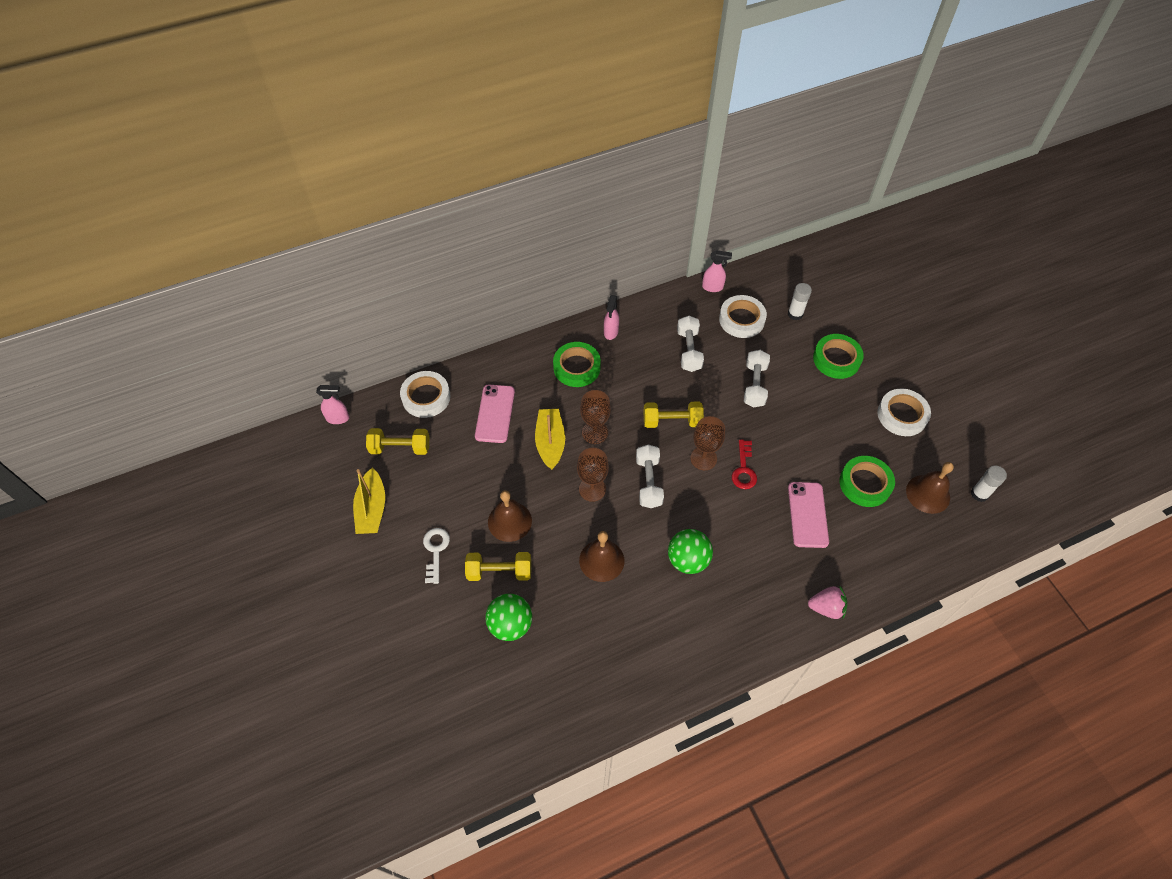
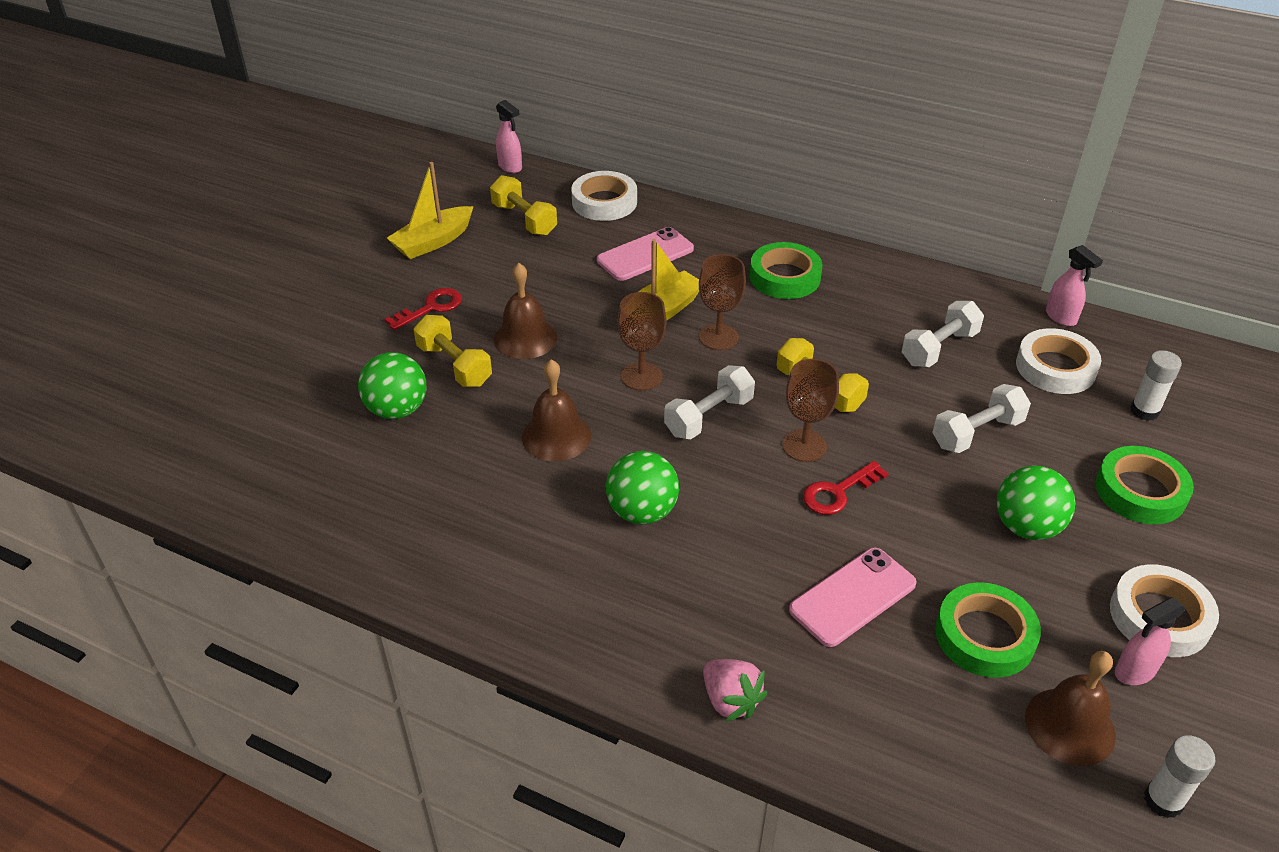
camera: 50 degrees right, 15 degrees down
(436, 551) = (431, 308): white key -> red key
(611, 332) = (869, 275): pink spray bottle -> pink spray bottle (1134, 672)
(822, 417) = (1026, 527): none -> green ball

